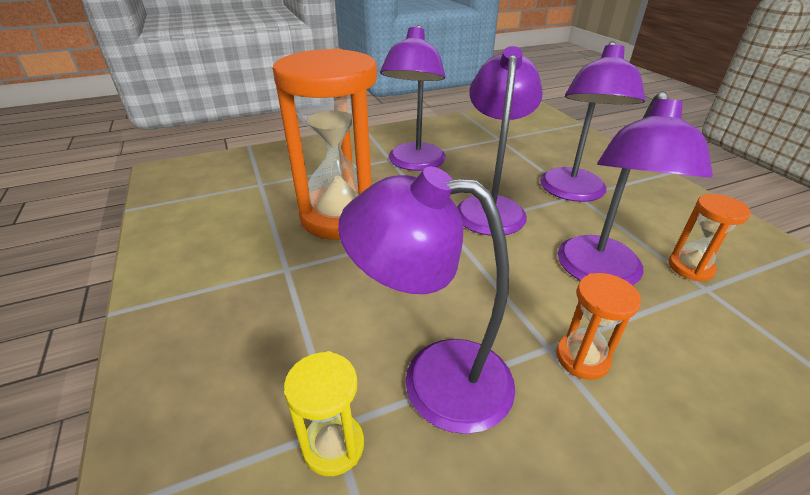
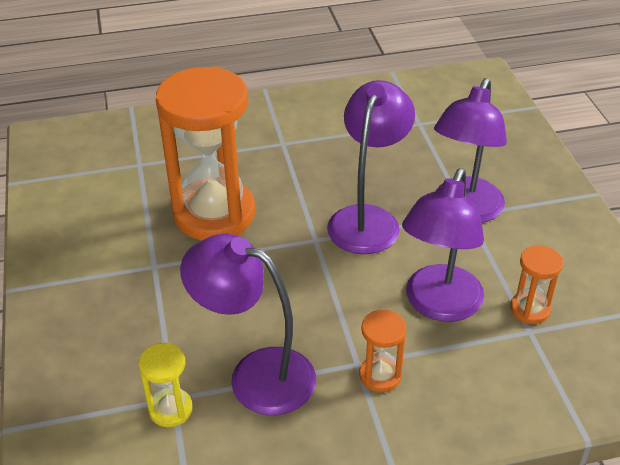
camera: 10 degrees right, 5 degrees up
(414, 163) = (308, 152): purple lamp -> none

